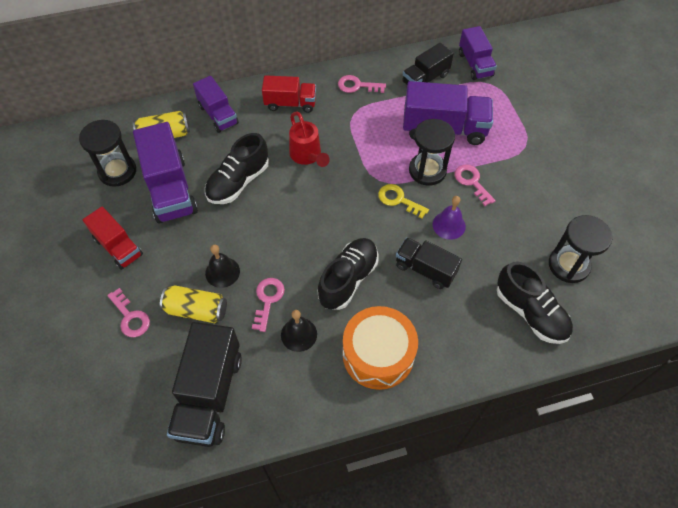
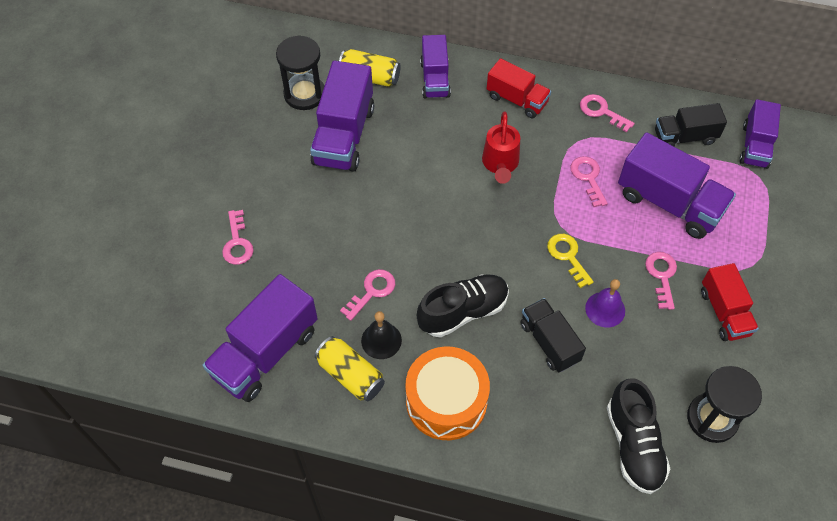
camera: 30 degrees right, 0 degrees up
(118, 247) = (264, 170): red truck -> red truck (724, 312)
(196, 310) = (300, 267): yellow can -> yellow can (350, 375)
(209, 395) = (265, 352): black truck -> purple truck
(222, 272) = (345, 242): black bell -> none
(238, 182) = (413, 159): black shoe -> none
(377, 137) = (588, 178): none -> pink key
(427, 170) = (619, 240): black hourglass -> none

